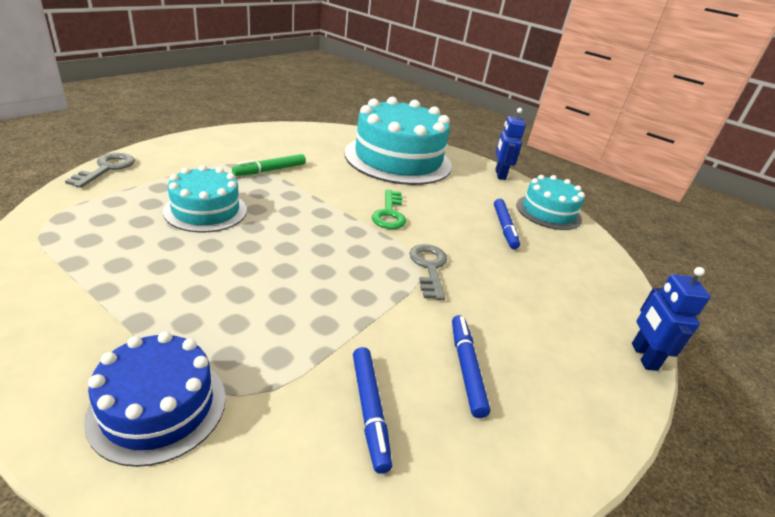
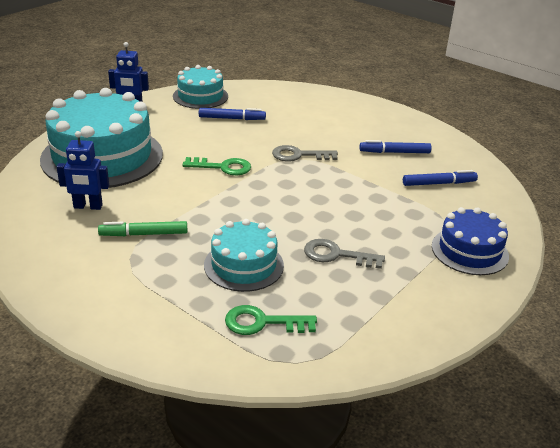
camera: 85 degrees left, 0 degrees up
(107, 168) = (161, 354): grey key -> grey key (336, 255)
(112, 212) = (262, 322): none -> green key
(270, 170) = (144, 234): green marker -> green marker turned 120 degrees clockwise
(643, 356) = (361, 99): blue robot -> blue robot (88, 206)

